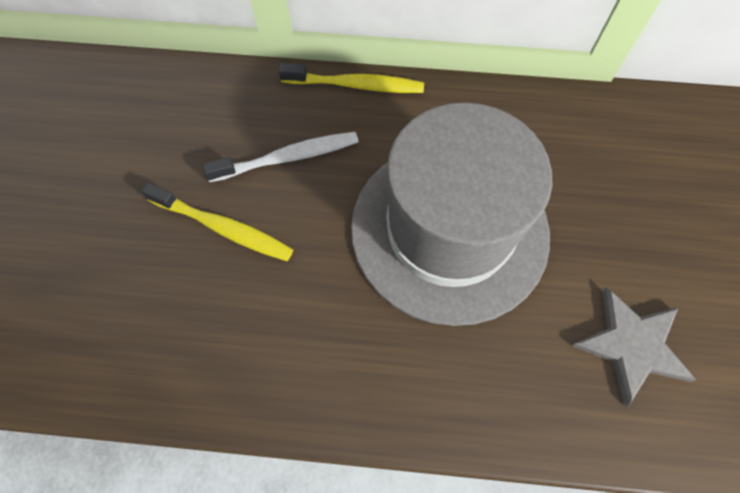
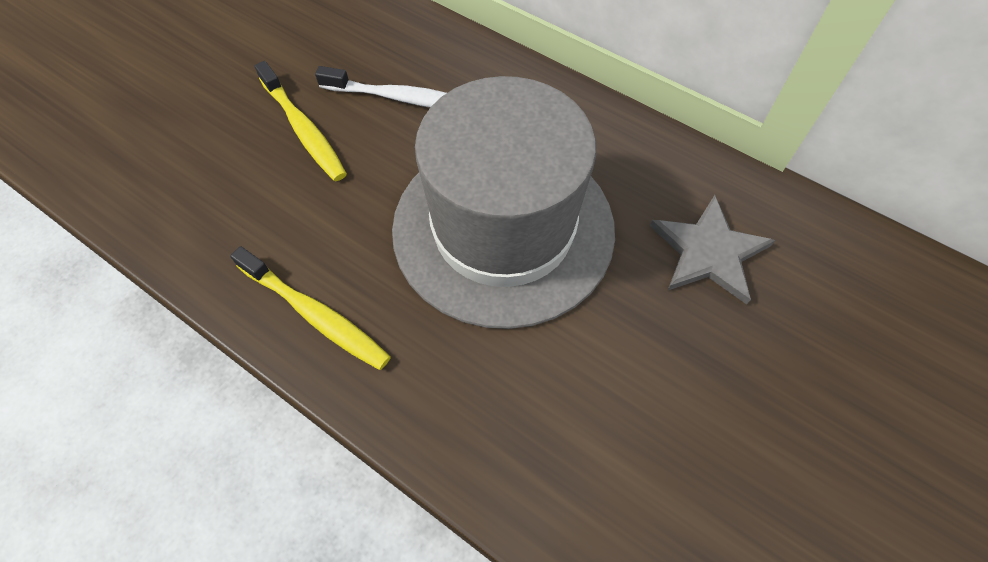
camera: 30 degrees right, 5 degrees down
(356, 85) = (509, 64): yellow toothbrush -> yellow toothbrush (315, 314)
(632, 345) = (611, 429): grey star -> grey star (709, 252)

